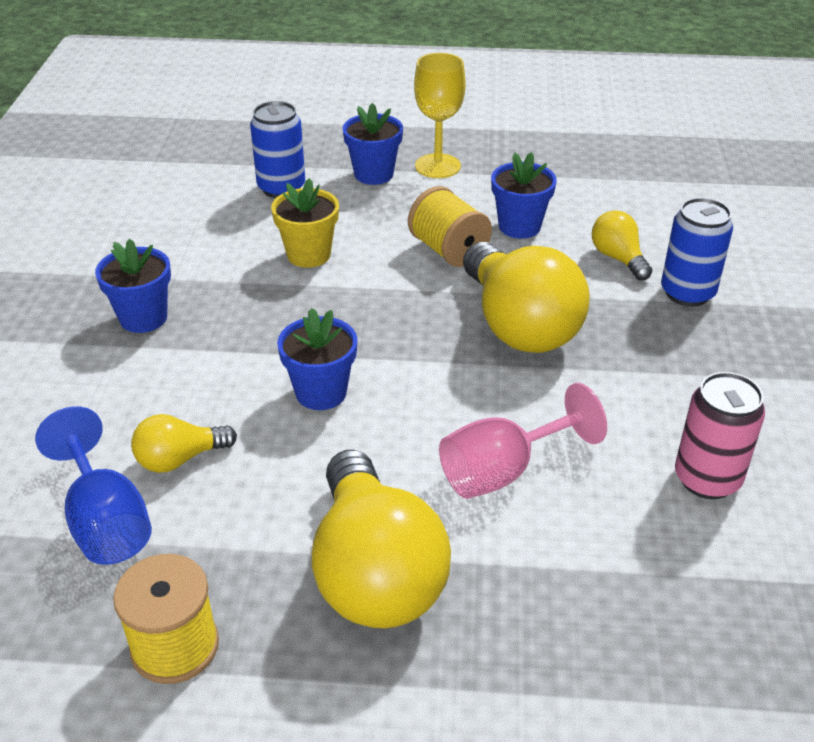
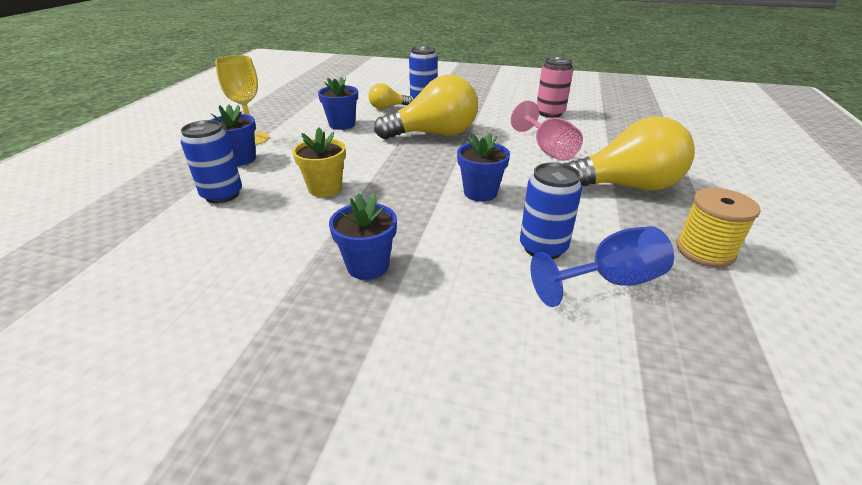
camera: 80 degrees left, 5 degrees down
(180, 459) = (543, 248): yellow light bulb -> blue can
(448, 250) = (352, 144): yellow spool -> none

